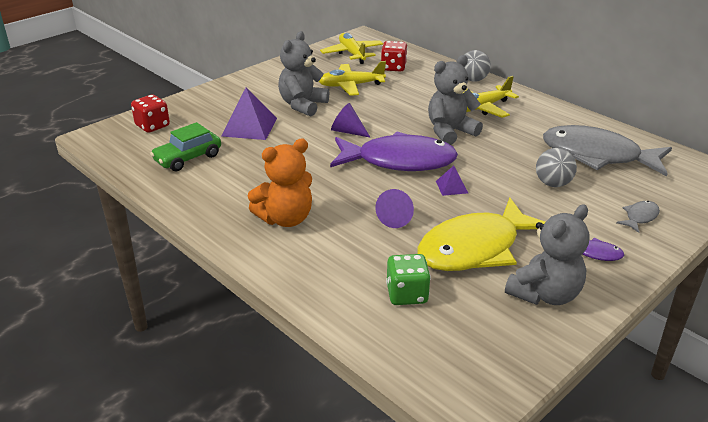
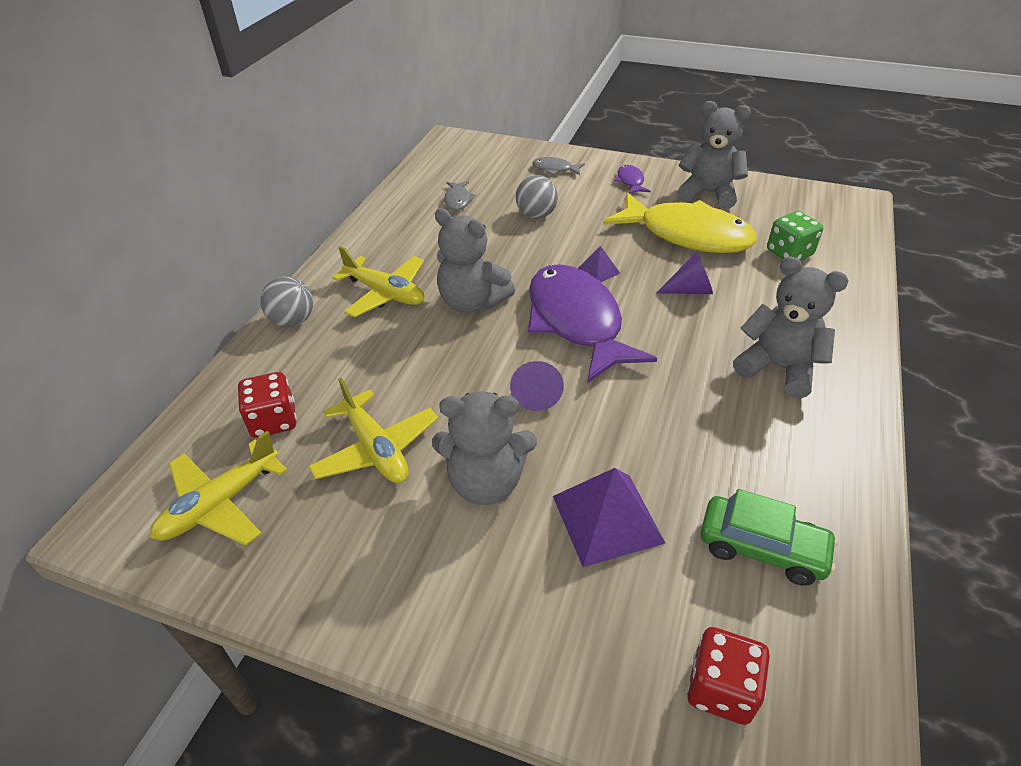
camera: 115 degrees left, 10 degrees up
(285, 219) = (778, 368): orange teddy bear -> grey teddy bear
(597, 155) = (458, 200): grey fish -> grey fish, size x0.40

